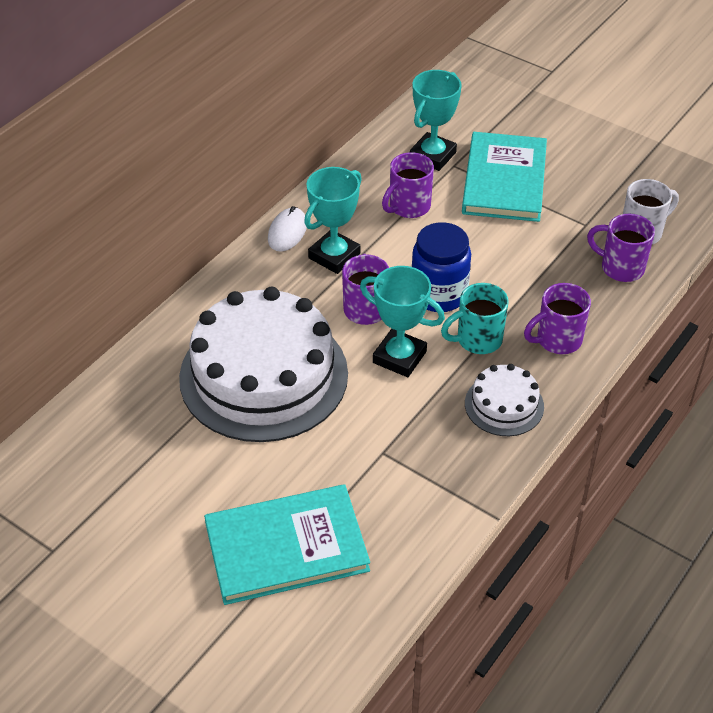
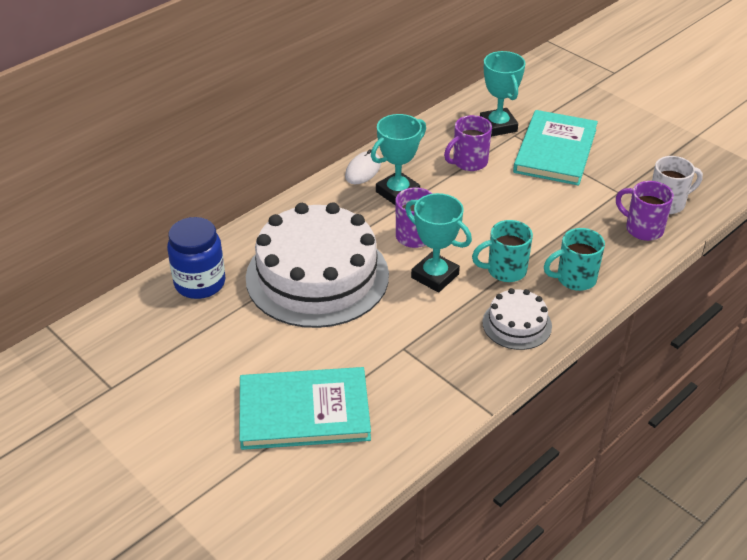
camera: 10 degrees right, 5 degrees down
(432, 156) = (498, 126): turquoise trophy -> turquoise trophy turned 60 degrees counterclockwise
(439, 294) = (479, 231): blue jar -> blue jar (200, 283)
(557, 340) = (574, 279): purple mug -> turquoise mug

